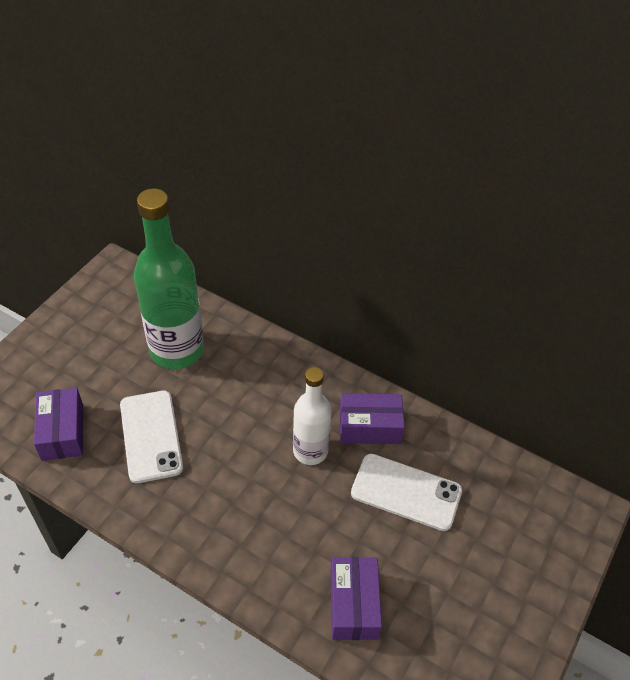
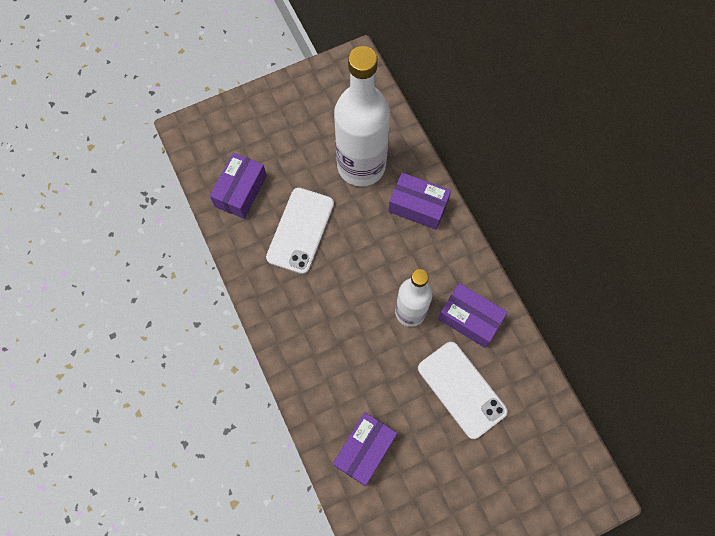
camera: 35 degrees right, 20 degrees up
(177, 350) = (361, 166): green bottle -> white bottle
(255, 357) = (418, 206): none -> purple box

